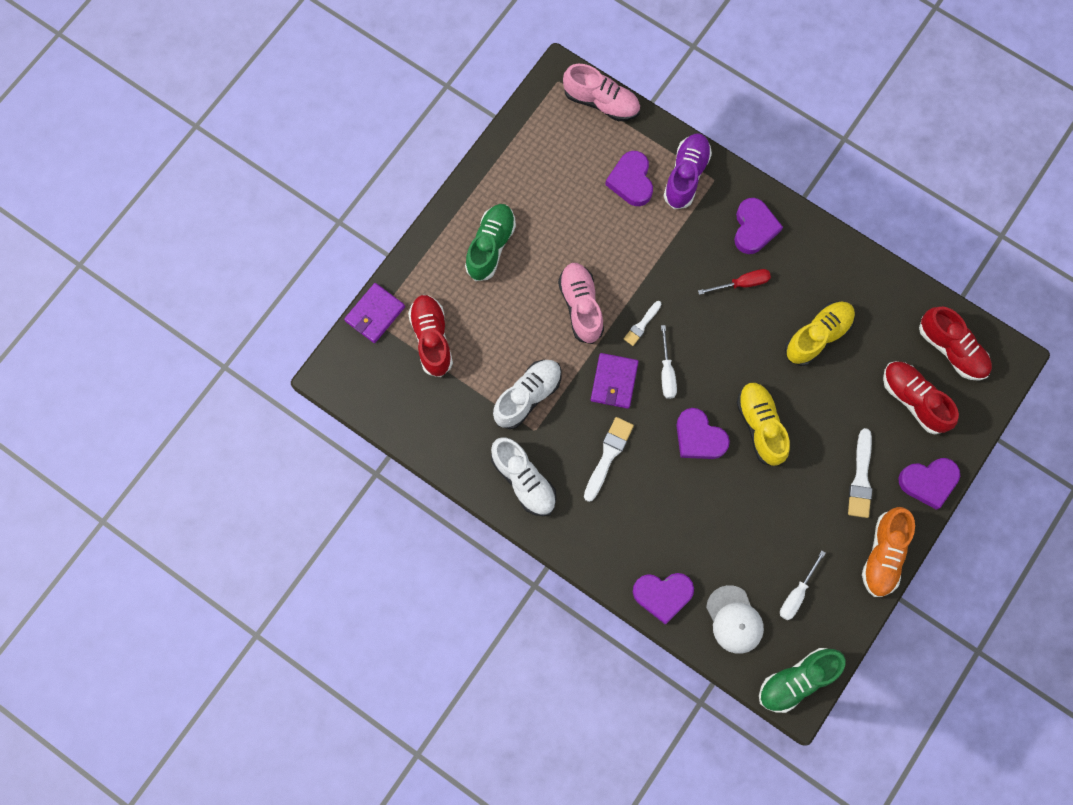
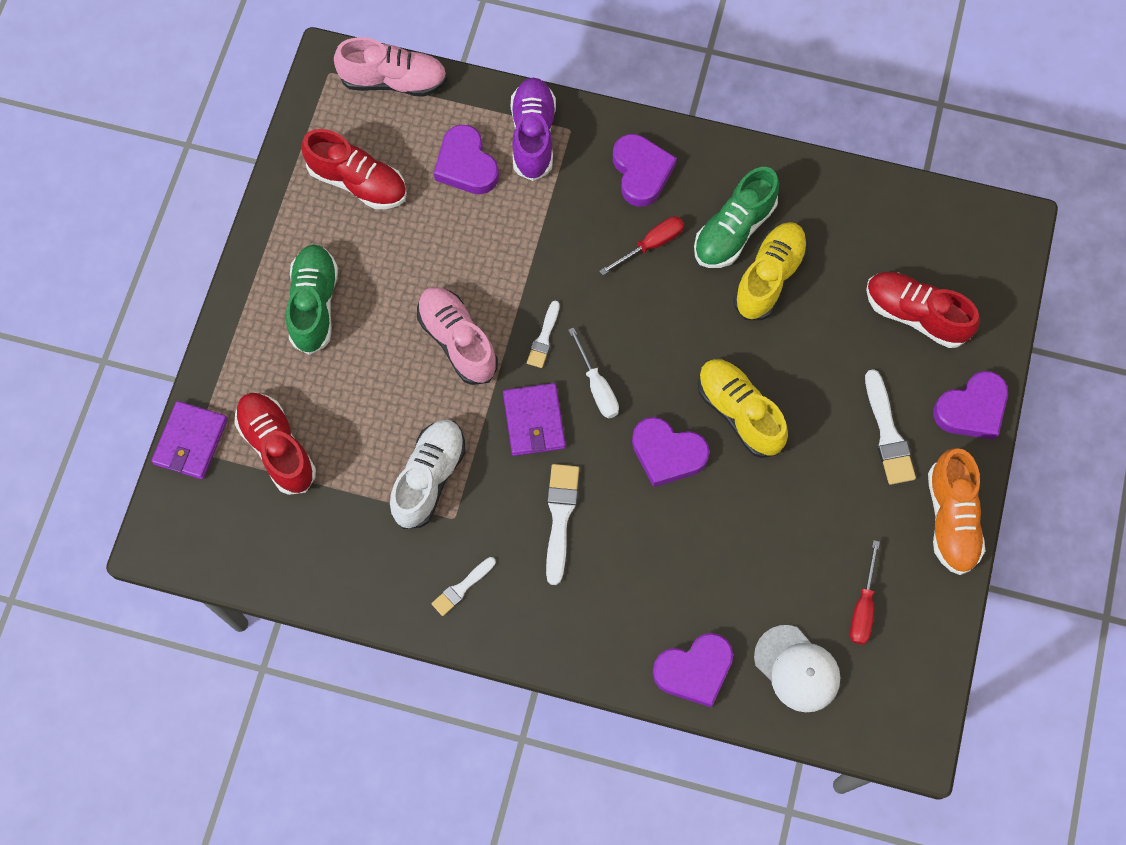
camera: 20 degrees left, 5 degrees down
(524, 480) = (462, 588): white shoe -> white brush
(796, 594) = (863, 607): white screwdriver -> red screwdriver
(797, 680) = (904, 717): green shoe -> green shoe (733, 230)
(951, 349) = (937, 238): red shoe -> red shoe (358, 182)

